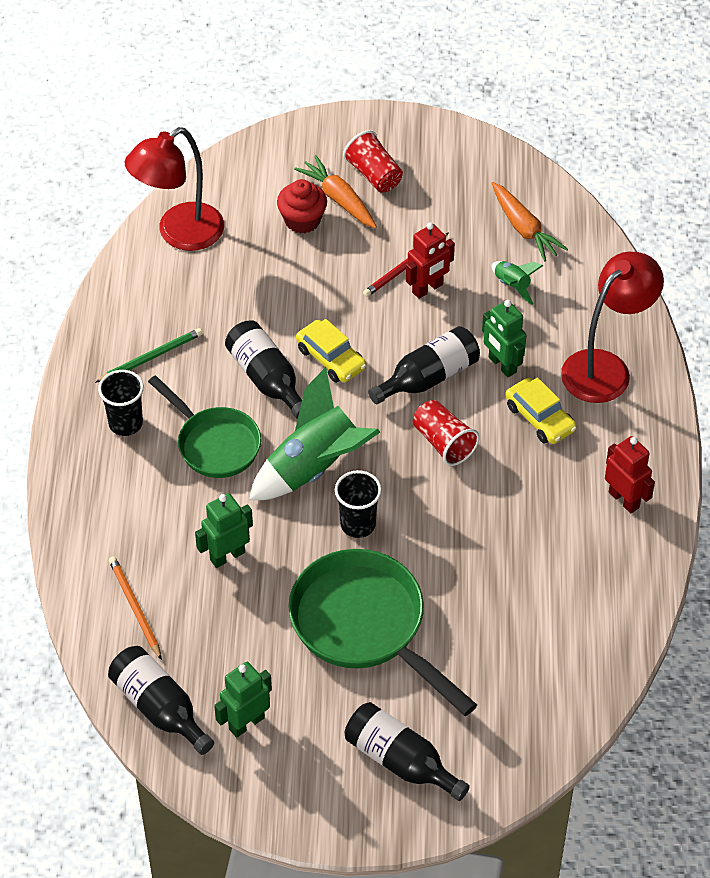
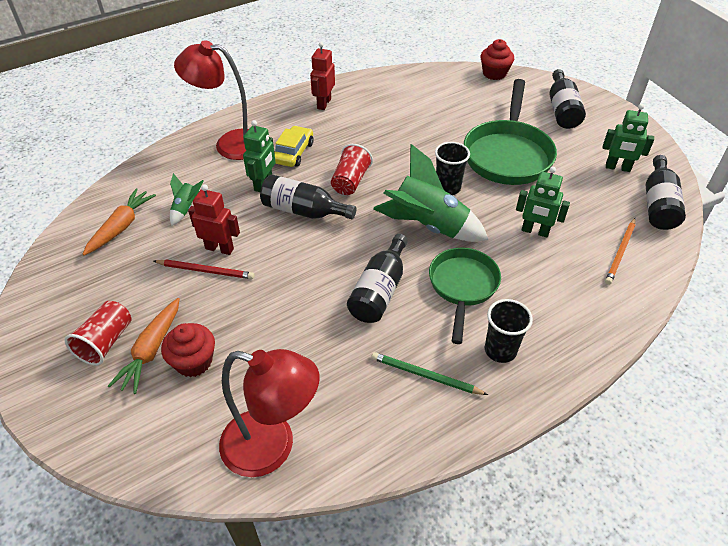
camera: 125 degrees left, 5 degrees down
(331, 358) = (329, 266): yellow car -> none
(549, 747) = (494, 73): none -> red cupcake

